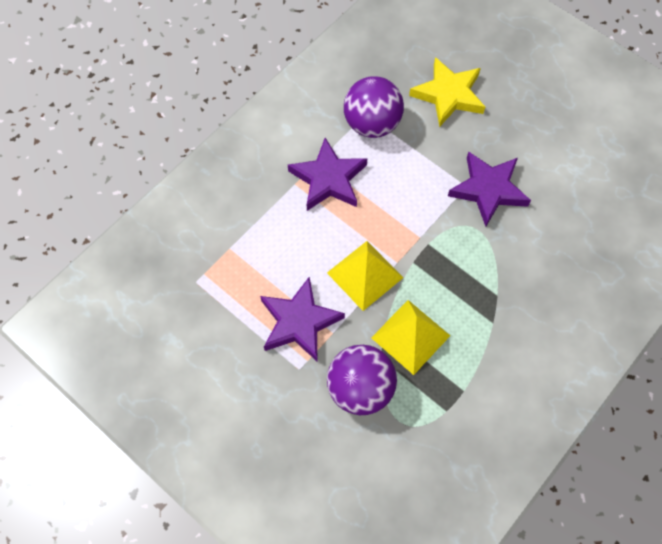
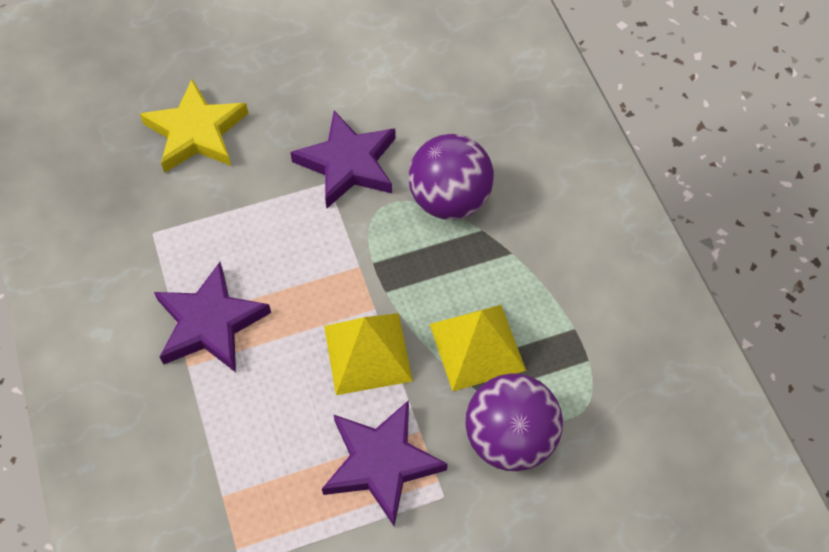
camera: 60 degrees left, 5 degrees down
(372, 124) = (171, 233): purple ball -> purple ball (449, 200)

